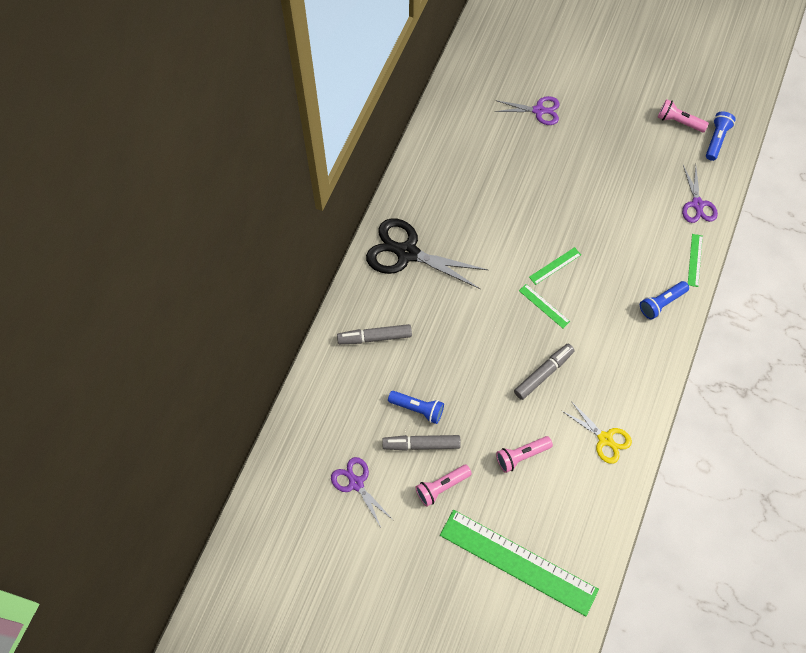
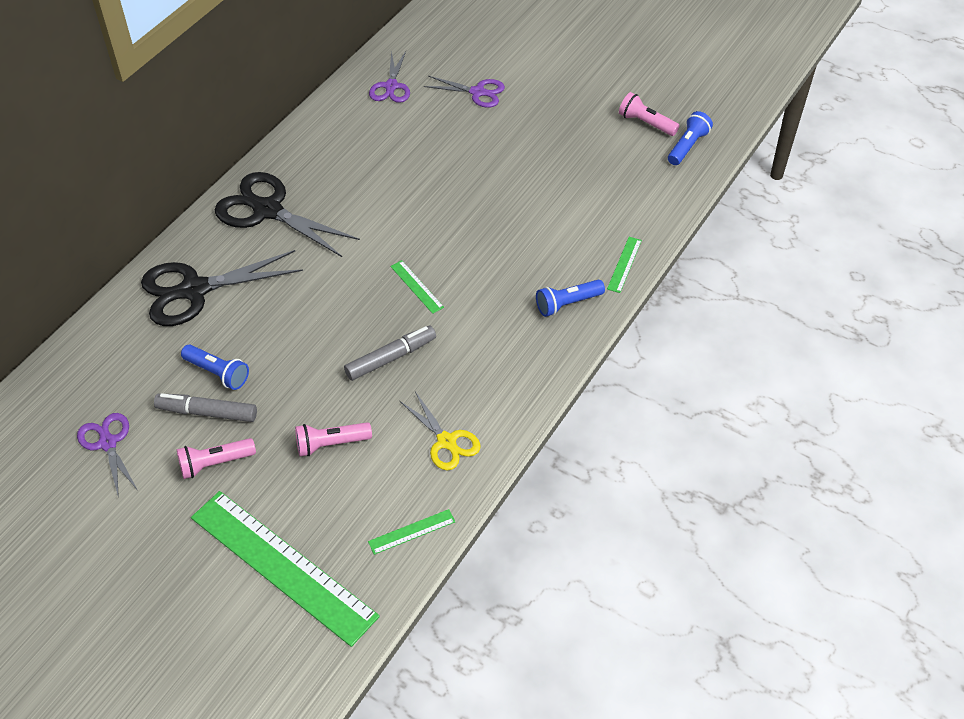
camera: 10 degrees right, 15 degrees down
(374, 337) = (194, 290): grey marker -> black scissors
(555, 266) = (445, 247): green ruler -> green ruler (412, 532)
(697, 204) = (644, 208): purple scissors -> purple scissors (391, 86)

